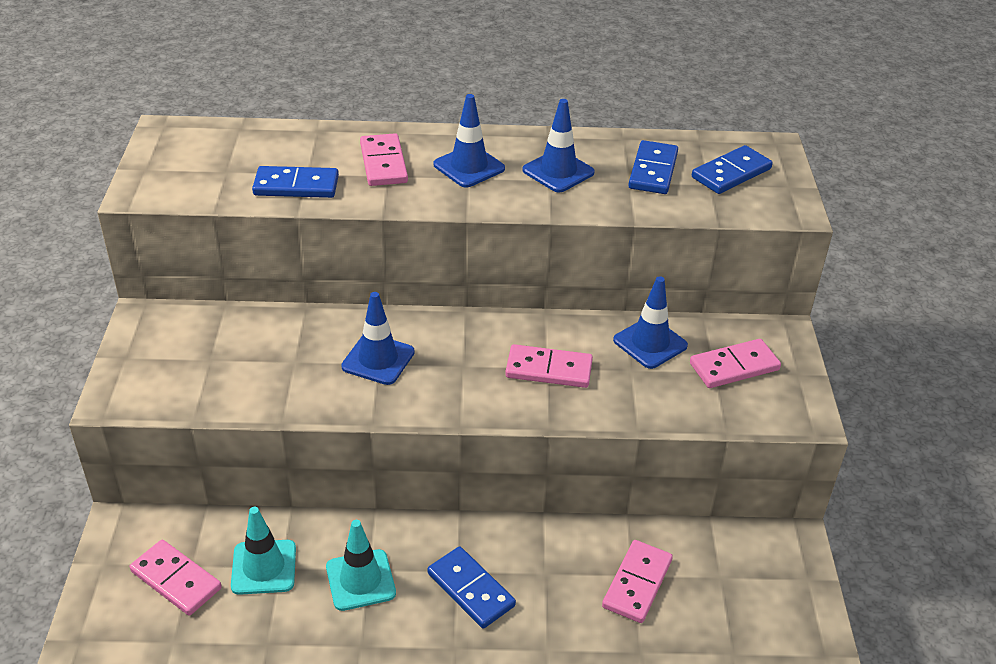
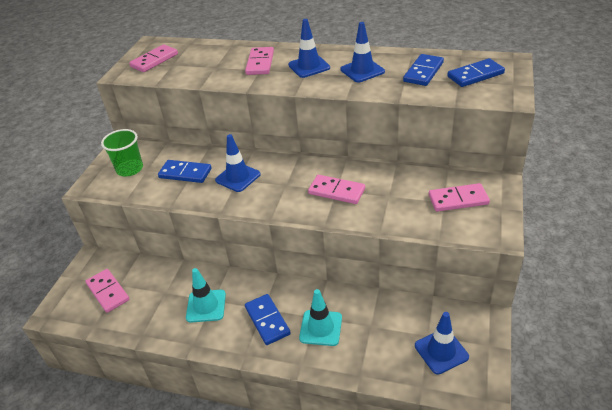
camera: 20 degrees right, 0 degrees up
(177, 360) = (130, 169): none -> green cup
(264, 567) = (156, 291): turquoise traffic cone -> turquoise traffic cone (321, 328)
(296, 186) = (205, 73): blue domino -> blue domino (185, 173)
(637, 583) = (371, 332): pink domino -> pink domino (154, 60)
(650, 343) = (407, 181): blue traffic cone -> blue traffic cone (441, 351)

